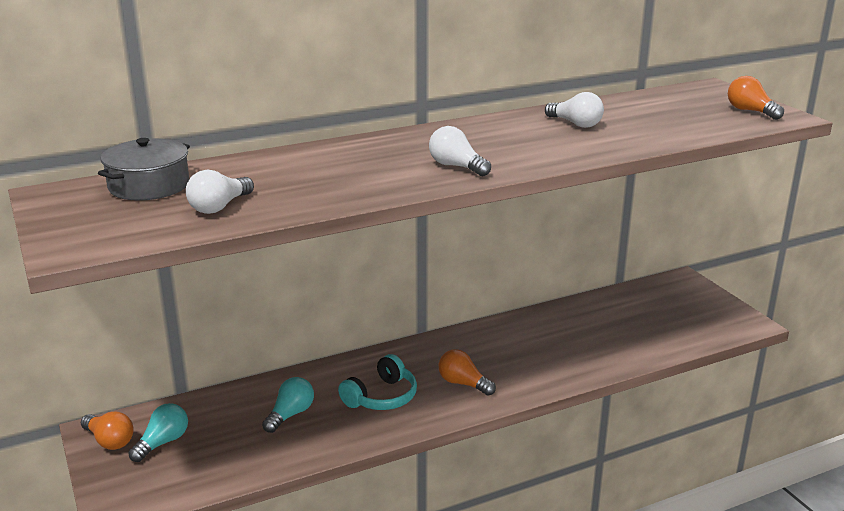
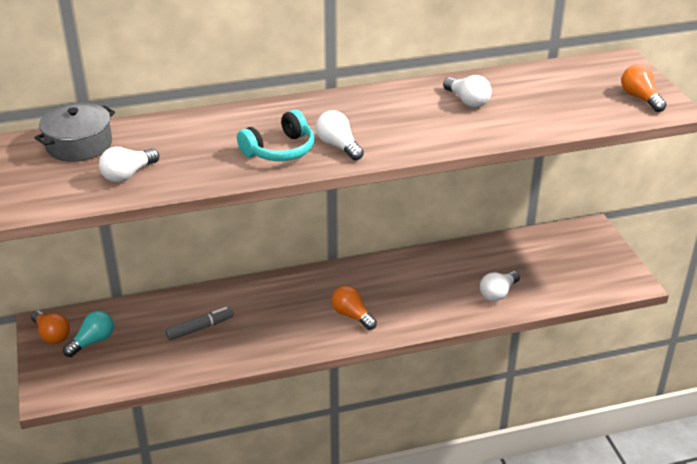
camera: 10 degrees right, 10 degrees up
(290, 415) = (199, 328): turquoise light bulb -> grey marker
(381, 397) = (279, 320): turquoise headphones -> turquoise headphones (280, 150)
(614, 346) = (498, 293): none -> white light bulb

